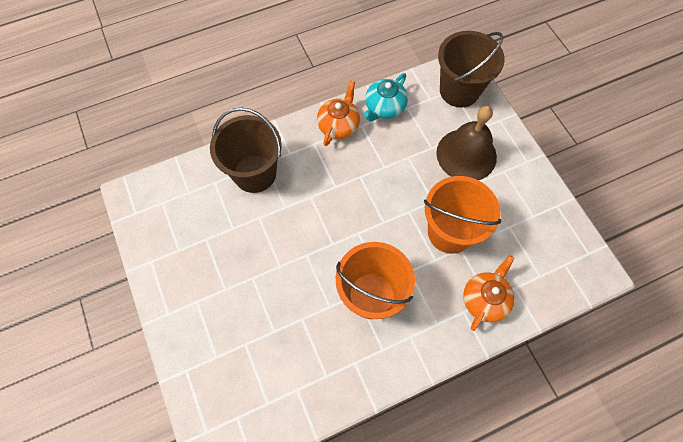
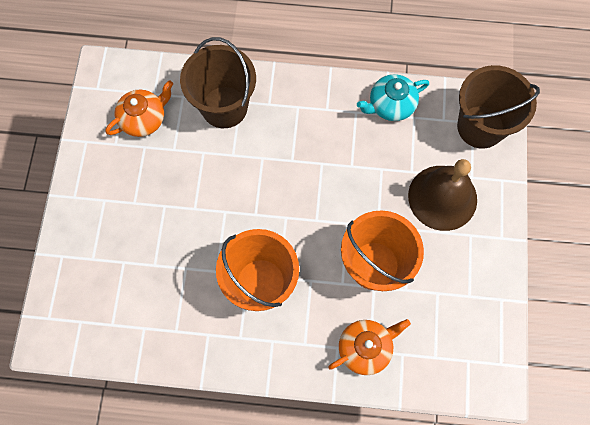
camera: 30 degrees right, 5 degrees up
(339, 125) = (333, 100): orange teapot -> orange teapot (144, 119)

